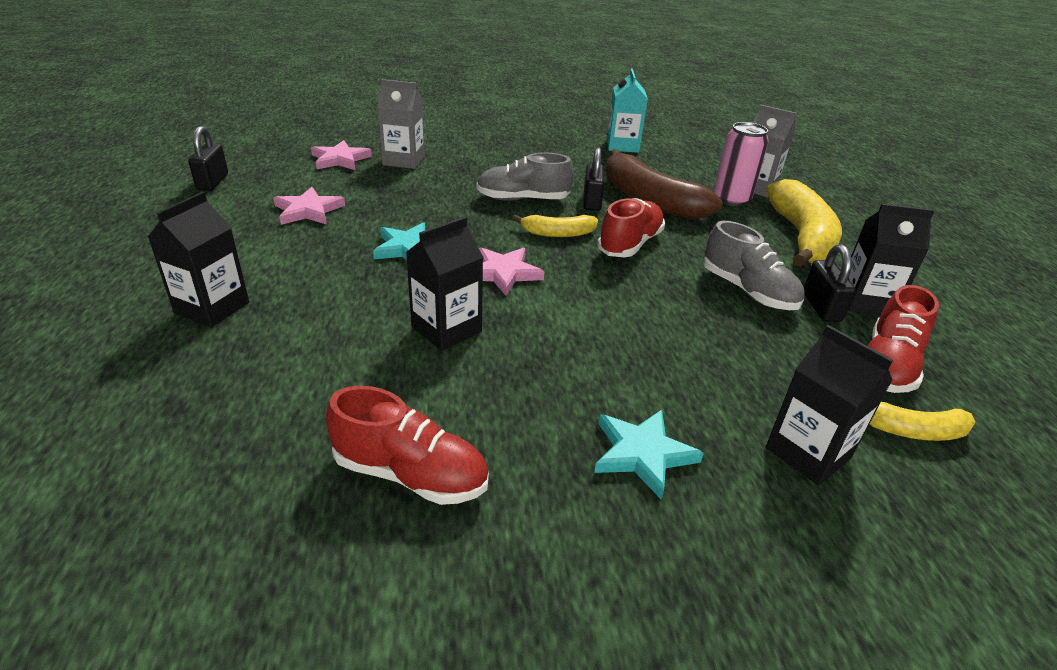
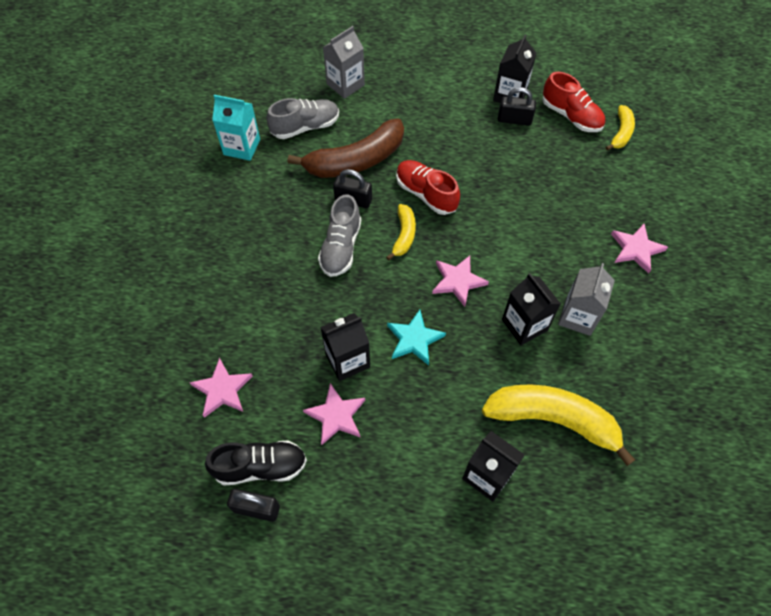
camera: 75 degrees left, 25 degrees up
(256, 180) = (260, 467): none -> black shoe
(404, 161) = (238, 332): grey carton -> grey carton (578, 316)
(410, 474) = (649, 355): red shoe -> none
(642, 454) = (636, 249): turquoise star -> pink star
(731, 199) = (364, 108): pink can -> none
(747, 291) = (493, 149): grey shoe -> grey shoe (305, 127)
(801, 237) = (428, 91): yellow banana -> yellow banana (553, 420)
(808, 453) = (635, 181): black carton -> black carton (347, 360)

